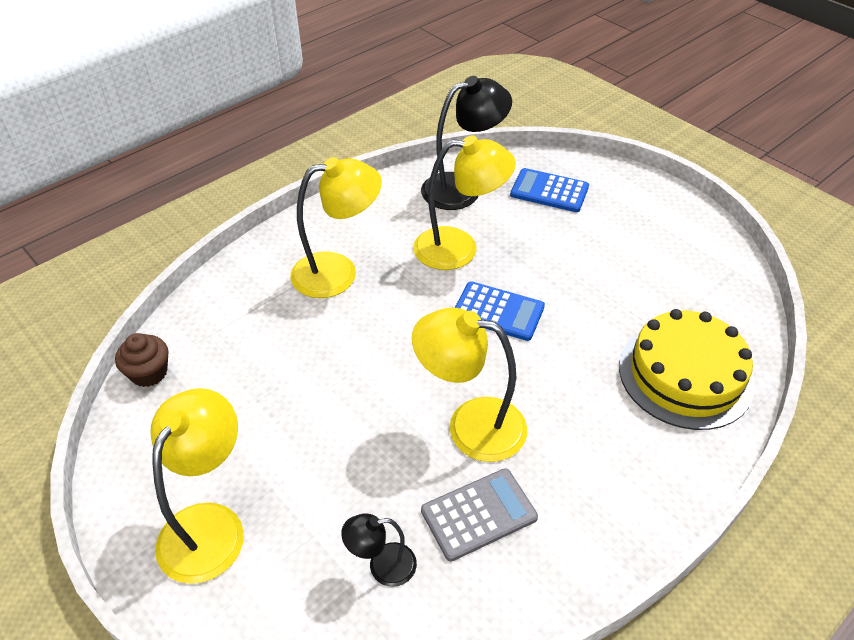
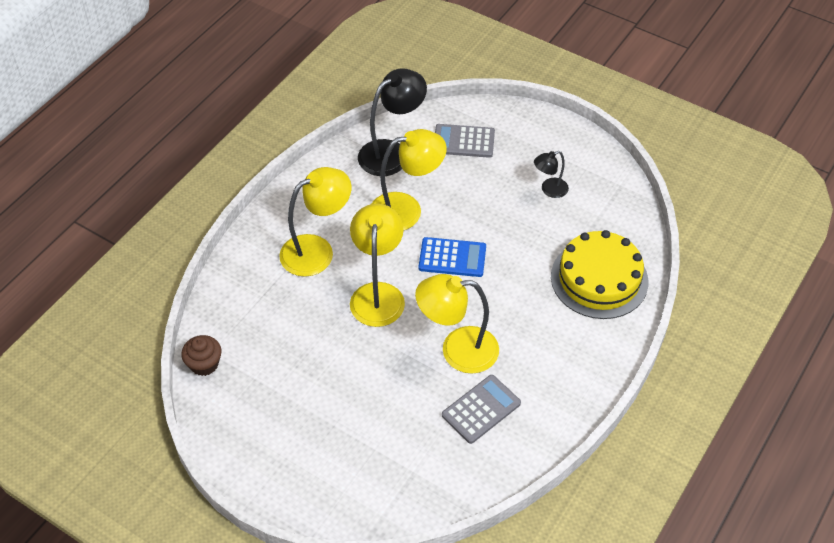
camera: 15 degrees left, 5 degrees up
(210, 525) = (301, 459): yellow lamp -> yellow lamp (378, 294)
(382, 566) = (428, 457): black lamp -> black lamp (549, 190)
(549, 191) = (463, 141): blue calculator -> grey calculator

